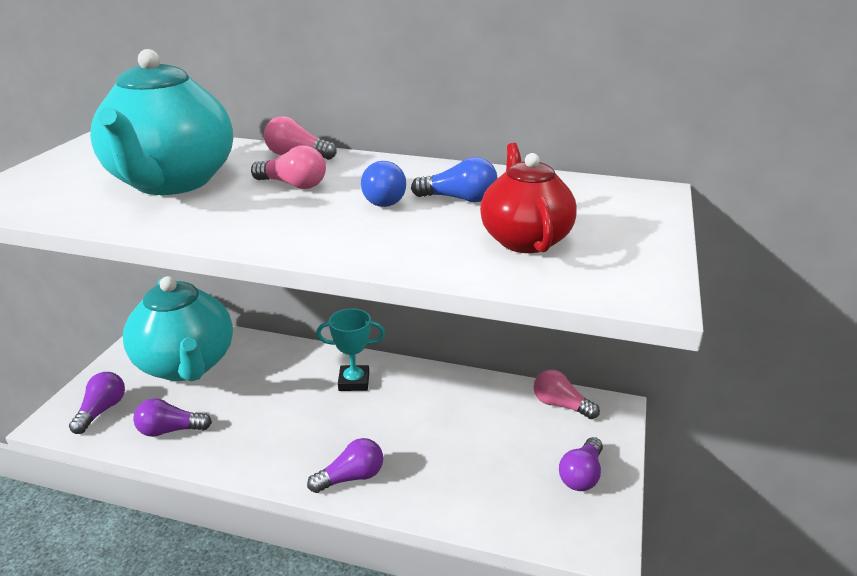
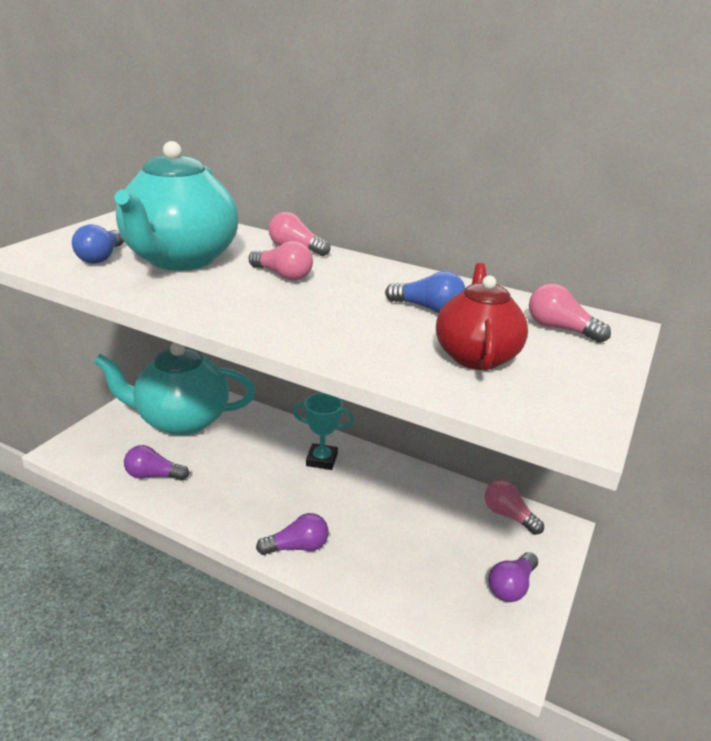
camera: 10 degrees right, 0 degrees up
(102, 410) = (102, 448): purple light bulb -> none
(186, 365) = (181, 420): turquoise teapot -> turquoise teapot turned 105 degrees clockwise
(384, 198) = (359, 298): blue light bulb -> blue light bulb (101, 257)
(597, 202) = (560, 329): none -> pink light bulb

